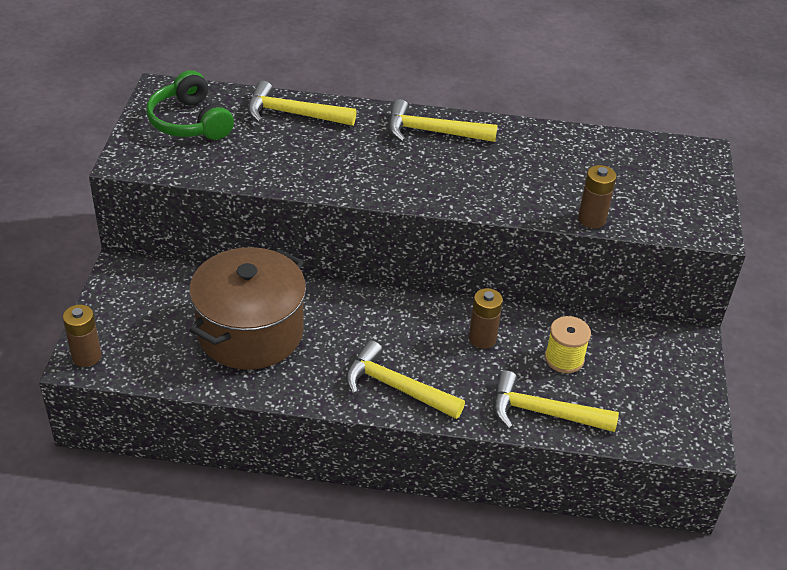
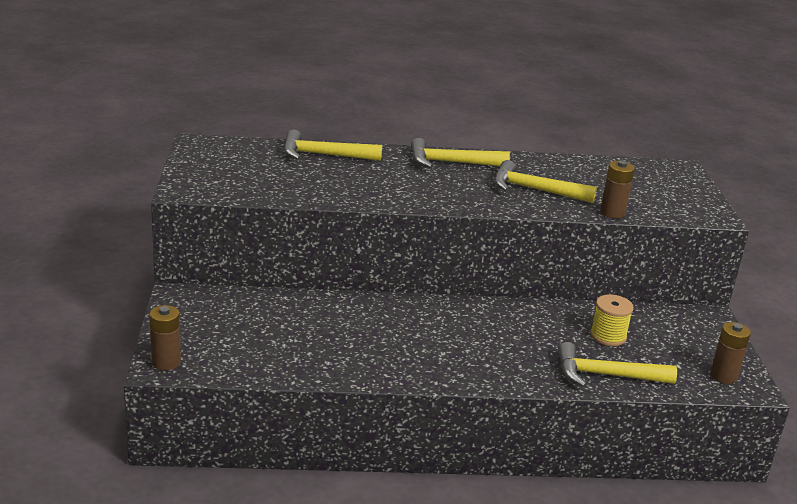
camera: 10 degrees left, 15 degrees down
(190, 122) = (232, 163): green headphones -> none
(250, 332) = (318, 334): brown pot -> none
(396, 387) = (468, 366): yellow hammer -> yellow hammer (535, 190)
(482, 339) = (531, 326): brown battery -> brown battery (723, 376)

